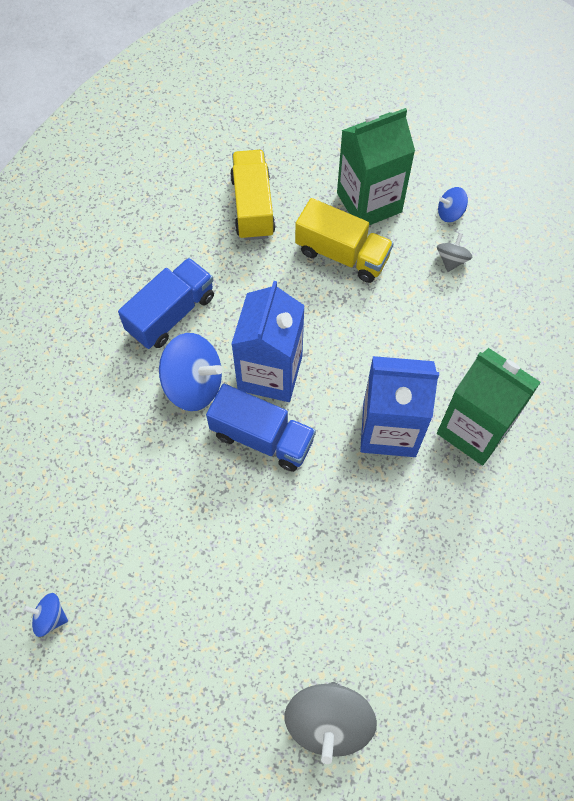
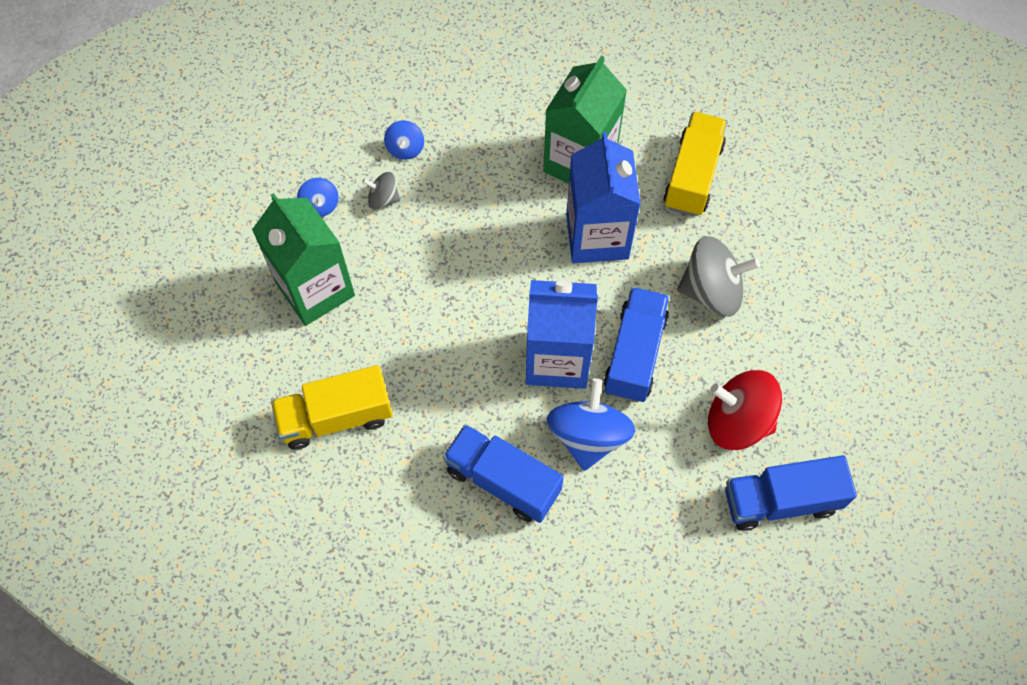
camera: 100 degrees left, 0 degrees up
(50, 617) = (881, 522): blue spinning top -> blue spinning top (405, 148)
(95, 531) = (780, 500): none -> blue truck
(177, 512) = (737, 421): none -> red spinning top
(328, 722) = (891, 252): grey spinning top -> grey spinning top (711, 291)
(342, 254) = (392, 308): yellow truck -> yellow truck (692, 176)

